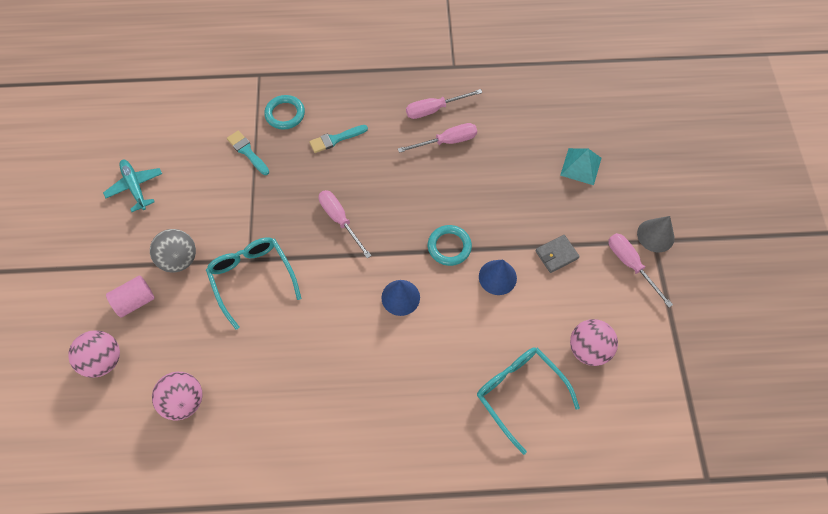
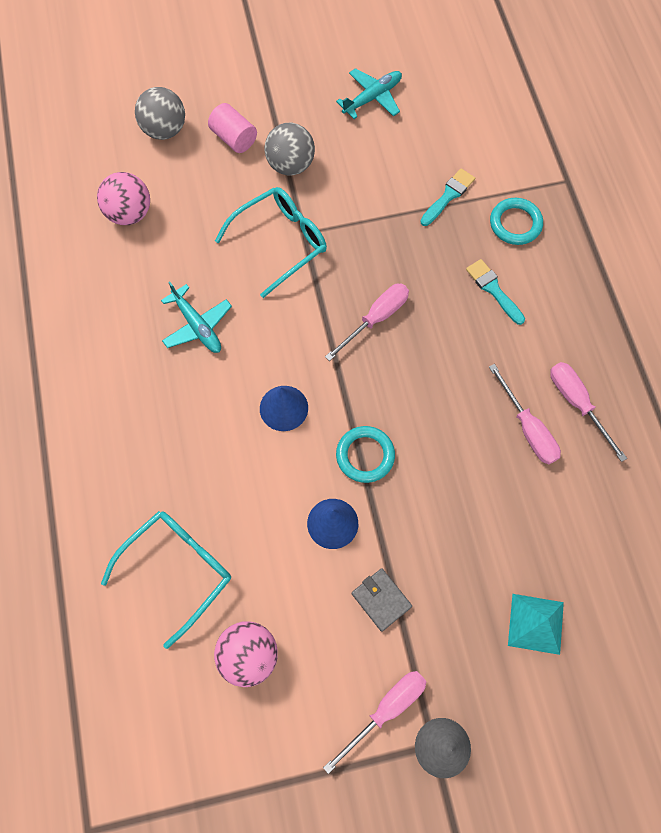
camera: 80 degrees right, 5 degrees up
(104, 360) = (164, 130): pink ball -> grey ball
(313, 354) = (197, 325): none -> turquoise plane

